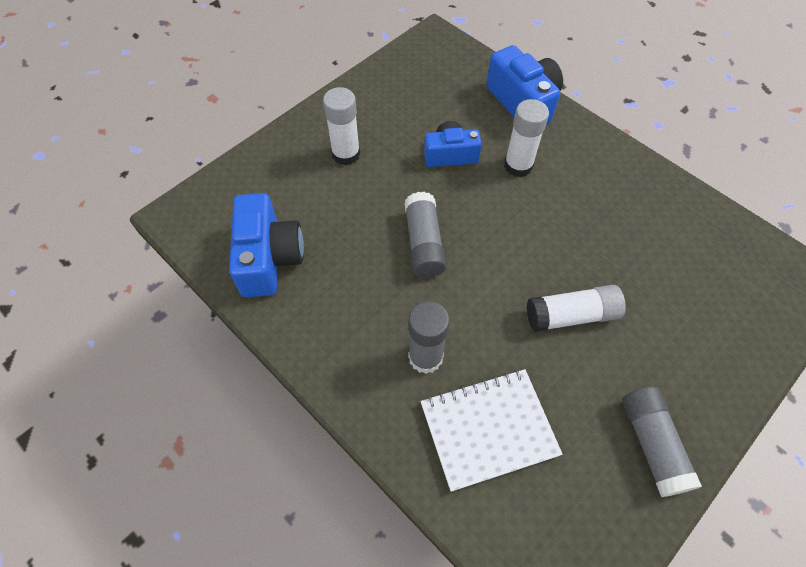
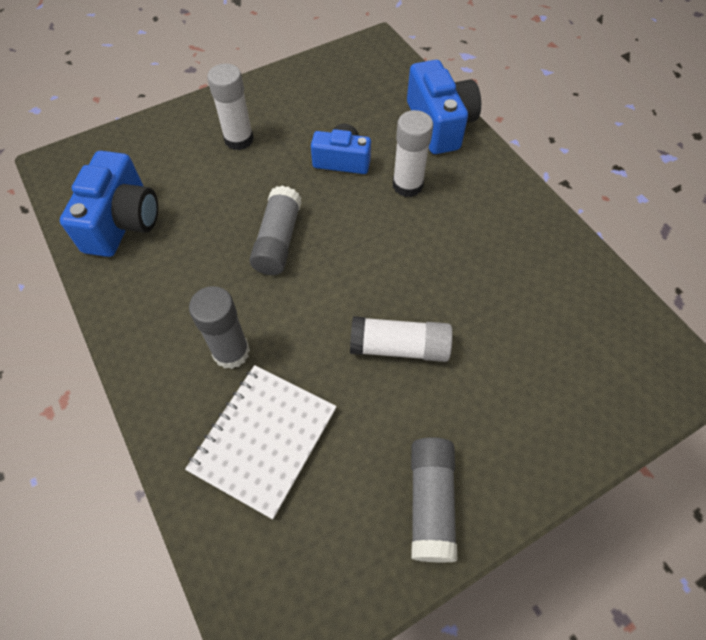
camera: 15 degrees right, 0 degrees up
(488, 429) = (263, 439): white notebook -> white notebook turned 60 degrees counterclockwise

